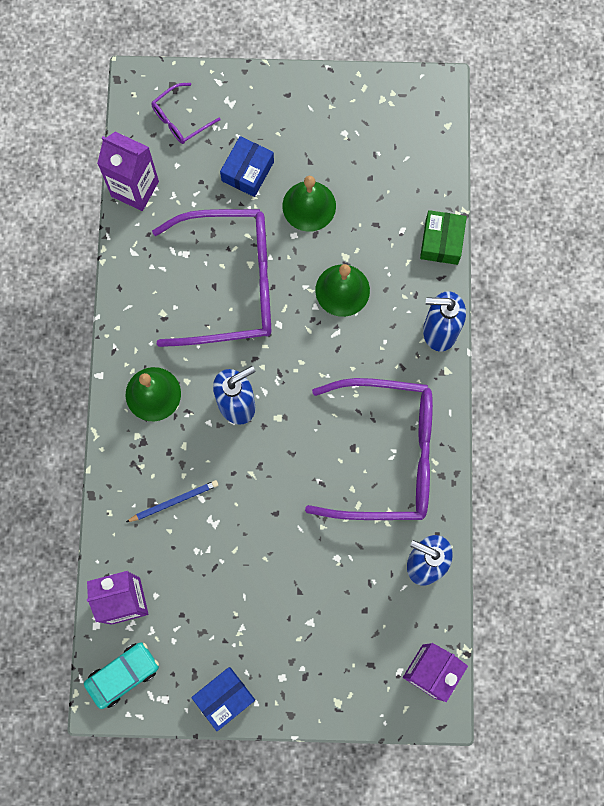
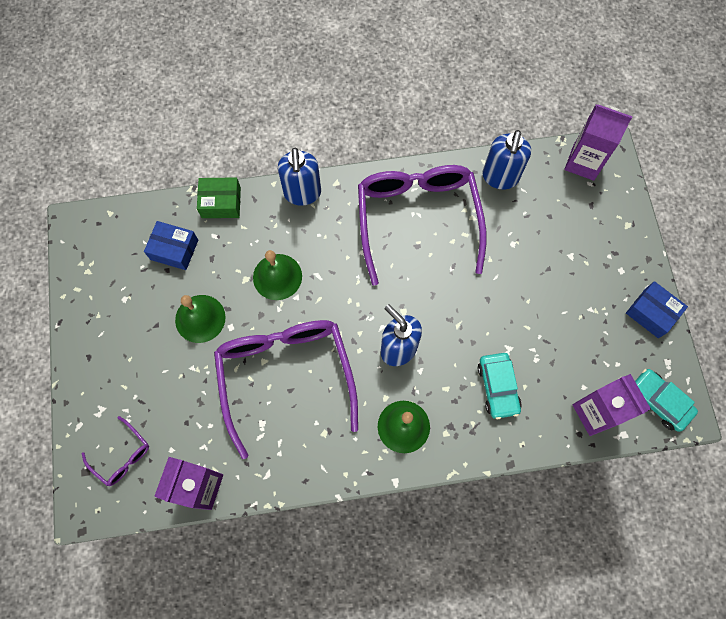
camera: 100 degrees left, 5 degrees down
(174, 501) = (498, 387): blue pencil -> turquoise car
(247, 171) = (171, 380): blue box -> blue box (174, 250)

